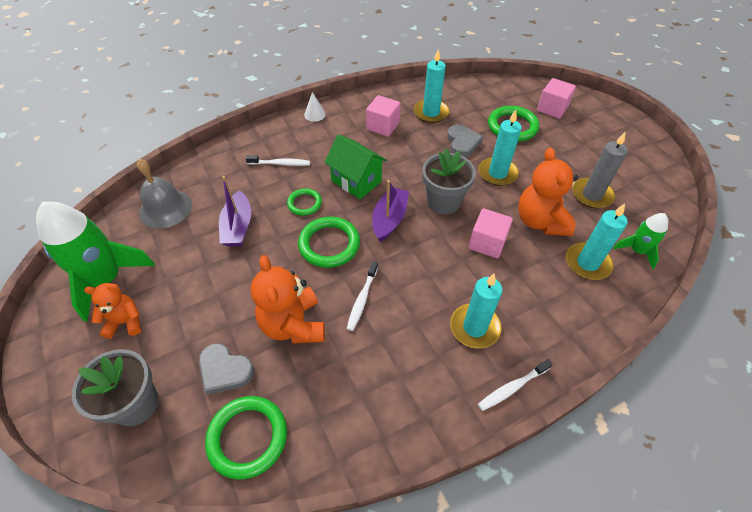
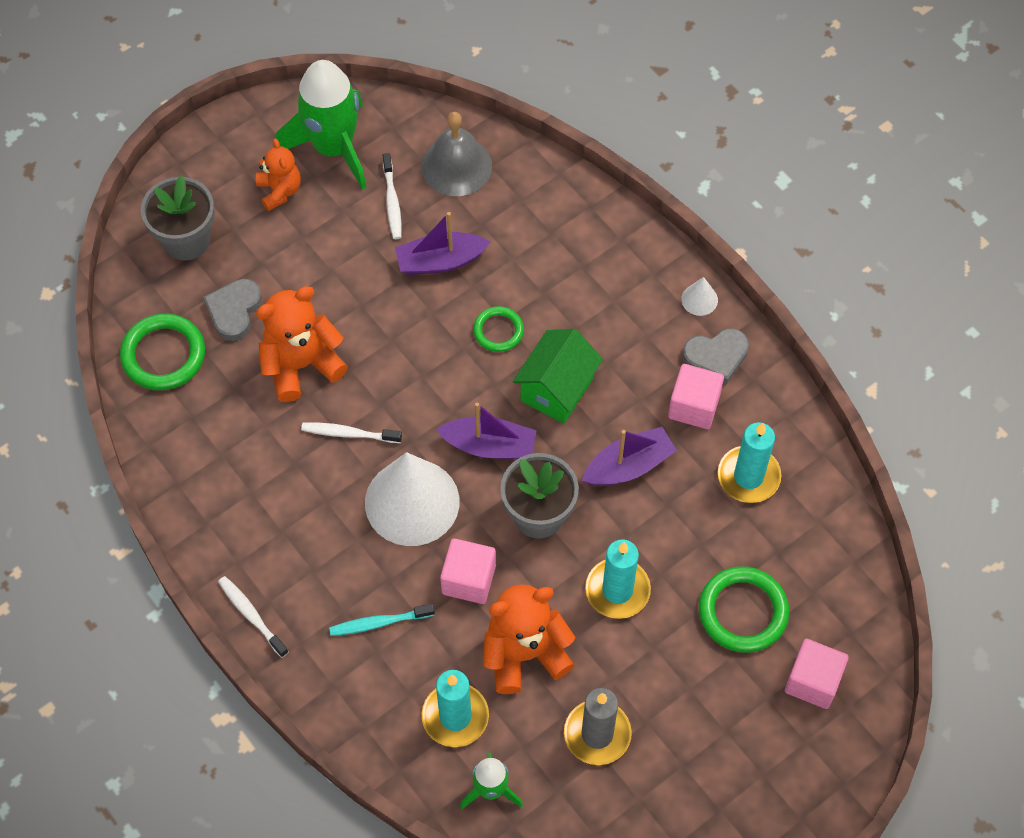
camera: 80 degrees right, 10 degrees up
(280, 164) = (572, 280): white toothbrush -> white toothbrush (392, 202)
(329, 244) = (430, 378): green ring -> none
(416, 157) = (629, 466): none -> purple boat
(425, 267) = (412, 502): none -> white cone
(462, 143) = (680, 533): grey heart -> grey heart (716, 357)
(474, 327) = (327, 570): turquoise candle -> none
(519, 299) = (379, 623): none -> turquoise toothbrush

